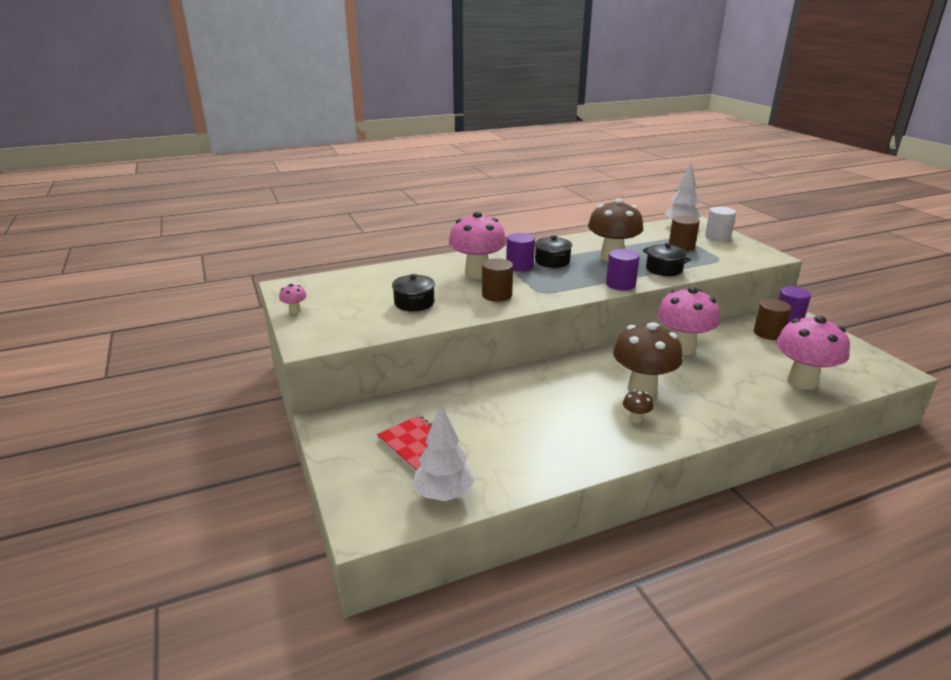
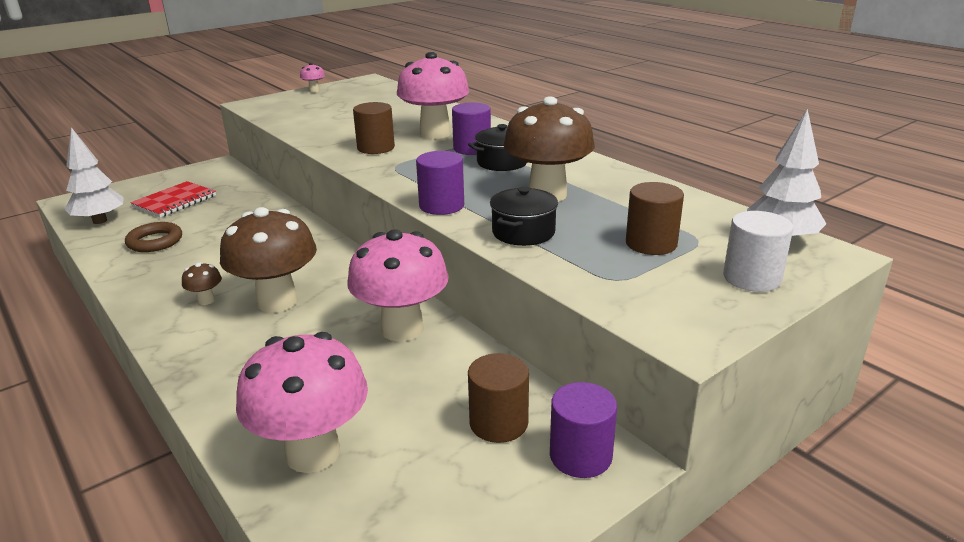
camera: 75 degrees right, 0 degrees up
(414, 303) = (343, 121): black pot -> none
(515, 451) = (155, 241): none -> brown ring

